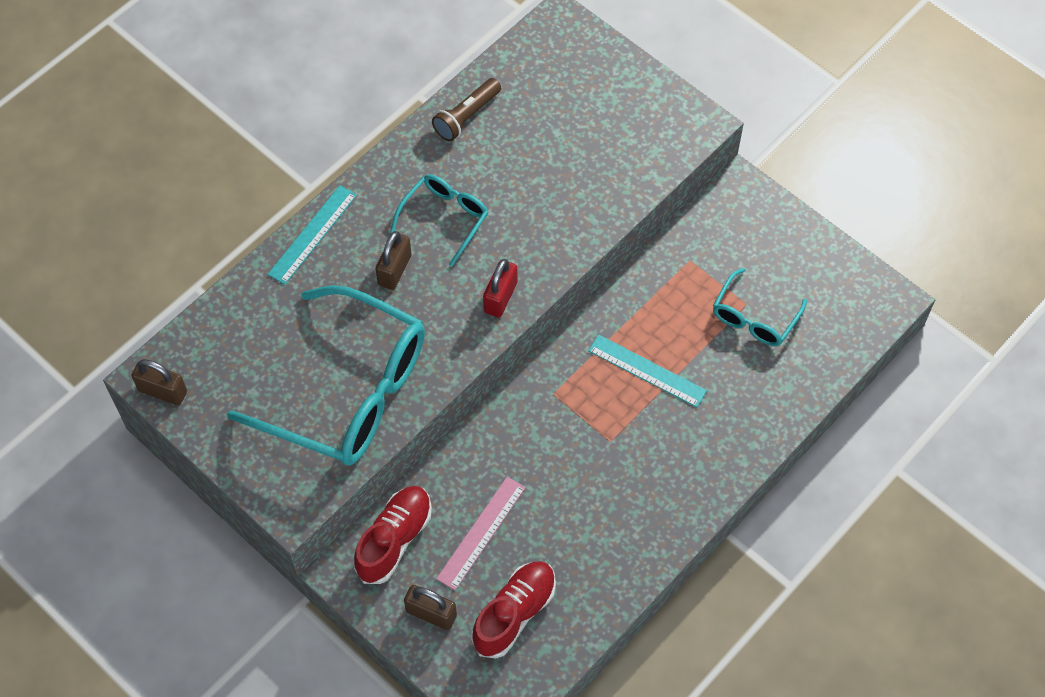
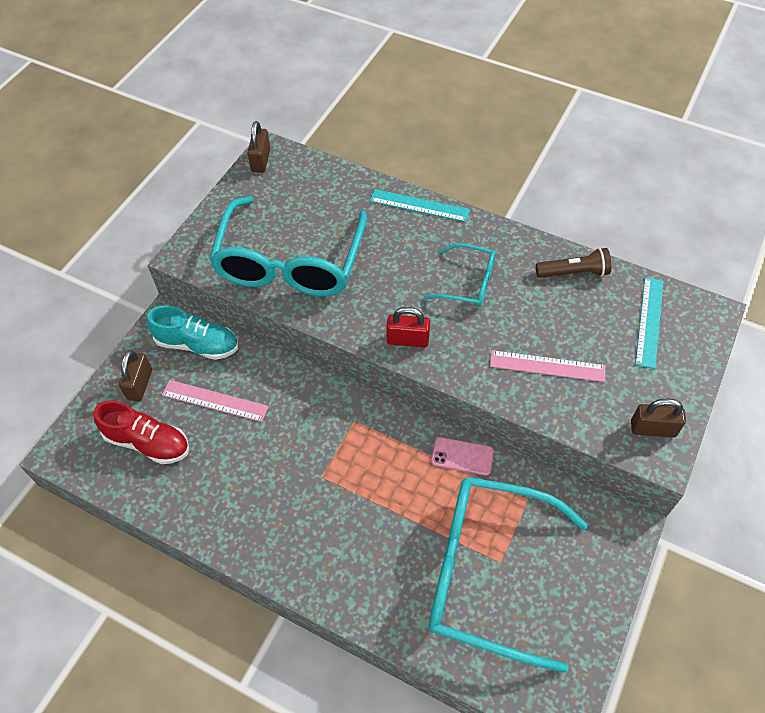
camera: 75 degrees right, 5 degrees down
(394, 270) = (407, 263): brown padlock -> brown padlock (652, 429)
(394, 540) = (197, 344): red shoe -> turquoise shoe
(466, 116) = (574, 272): brown flashlight -> brown flashlight turned 150 degrees clockwise
(575, 181) = (547, 366): none -> pink ruler
(626, 303) = (462, 456): none -> pink phone
(647, 370) = (400, 490): turquoise ruler -> turquoise ruler (649, 321)
(754, 317) = (489, 573): turquoise glasses -> turquoise glasses, size x2.03

